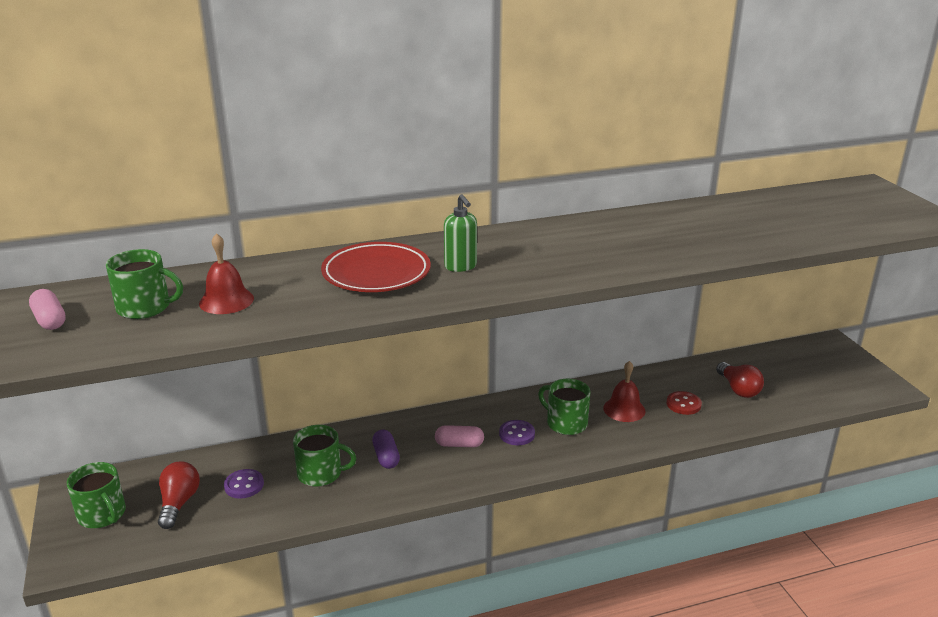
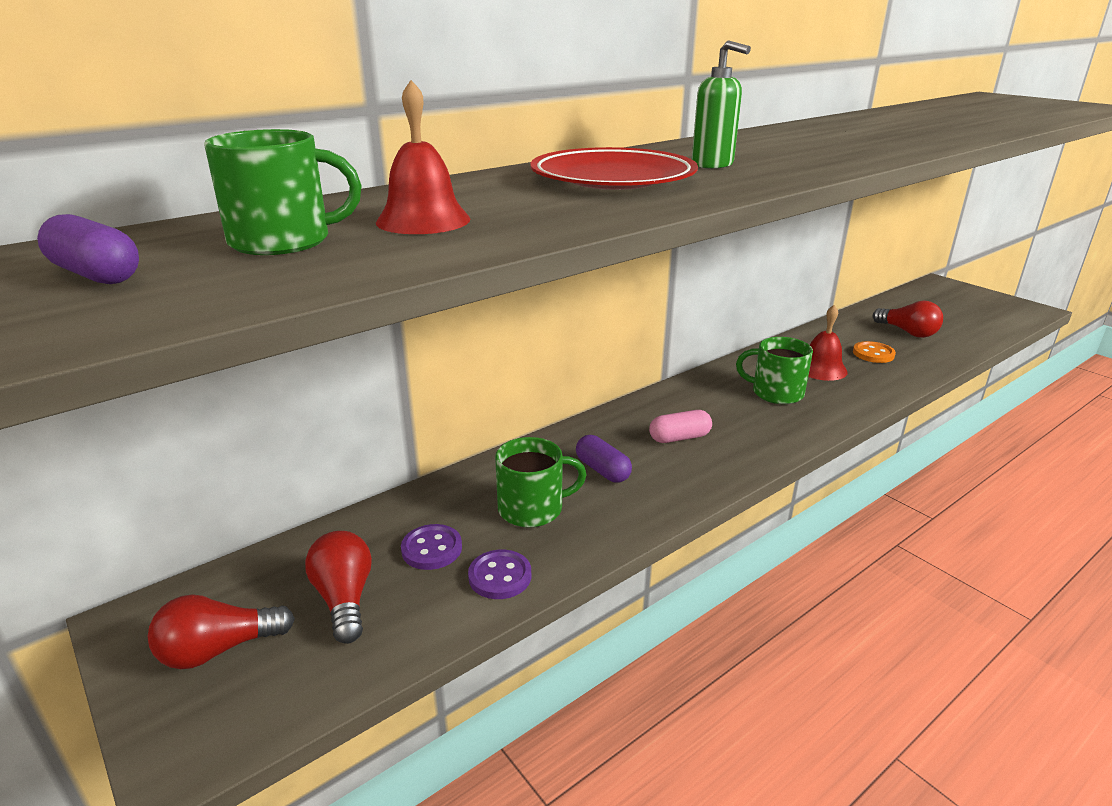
camera: 20 degrees left, 0 degrees up
(50, 320) = (96, 275): pink capsule -> purple capsule
(102, 514) = (218, 649): green mug -> red light bulb
(517, 434) = (734, 414): purple button -> purple button (500, 576)
(683, 404) = (873, 354): red button -> orange button

